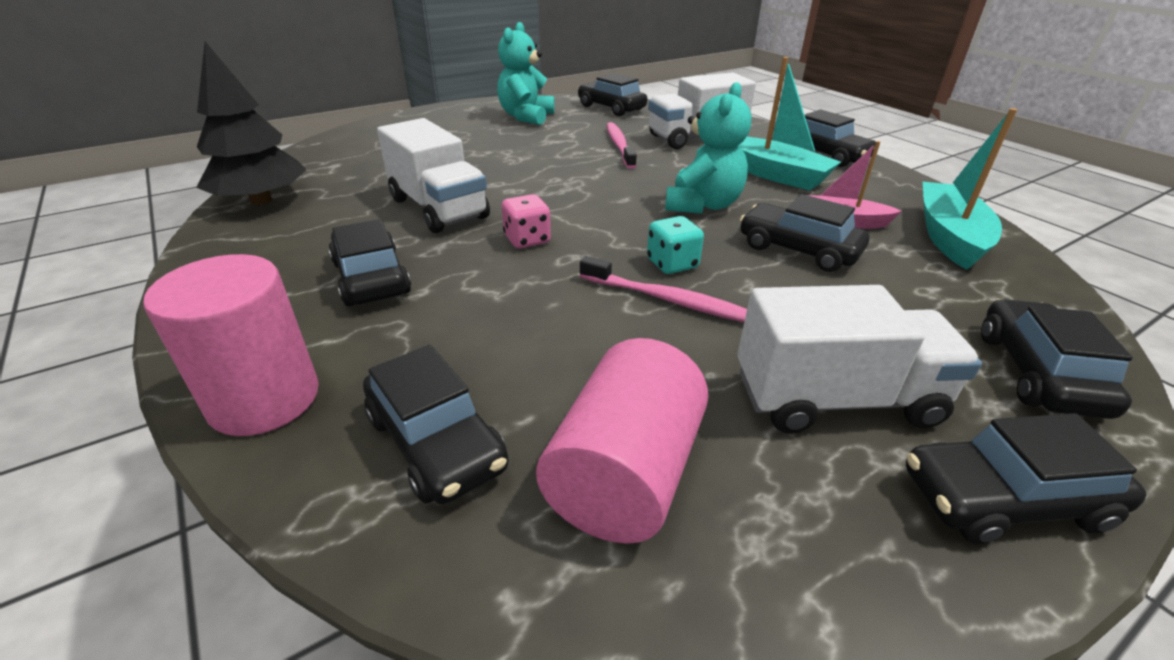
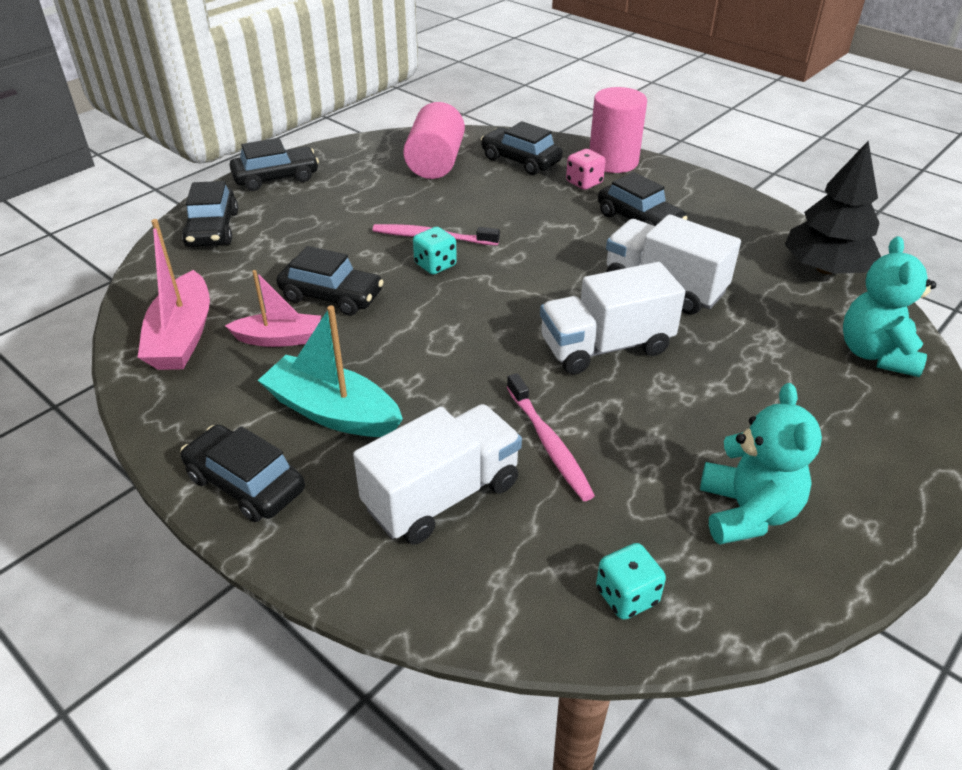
camera: 165 degrees right, 5 degrees up
(527, 239) = (559, 268): pink dice -> pink dice (584, 183)
(611, 108) = (626, 596): black car -> turquoise dice
(702, 205) = (417, 338): turquoise teddy bear -> turquoise teddy bear (876, 354)
(835, 399) = (336, 201): white truck -> white truck (605, 347)
(949, 236) = (182, 336): turquoise boat -> pink boat

